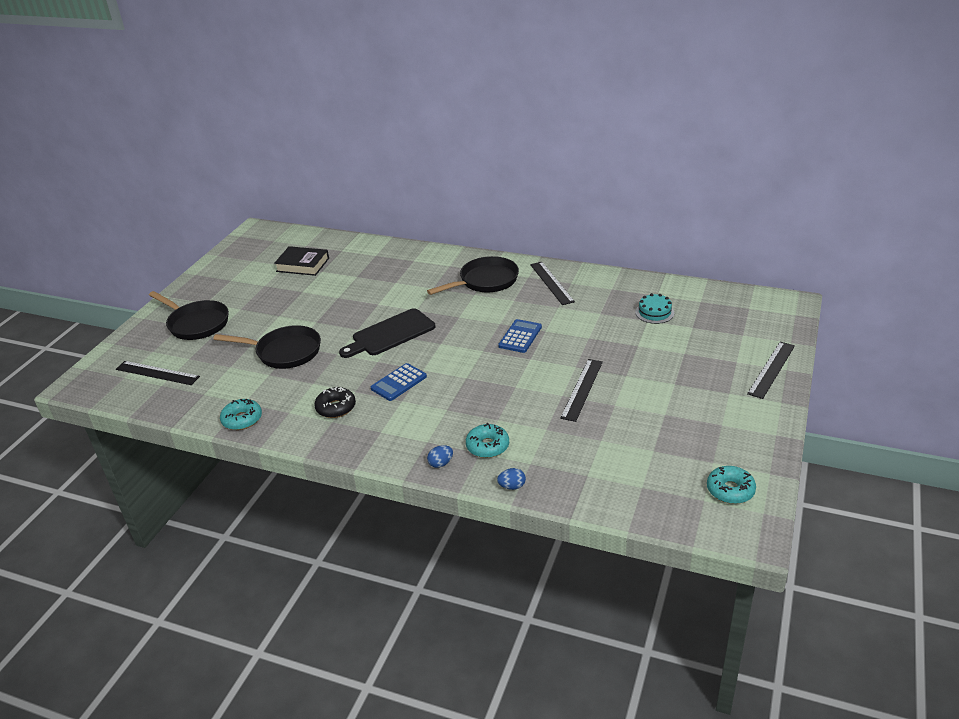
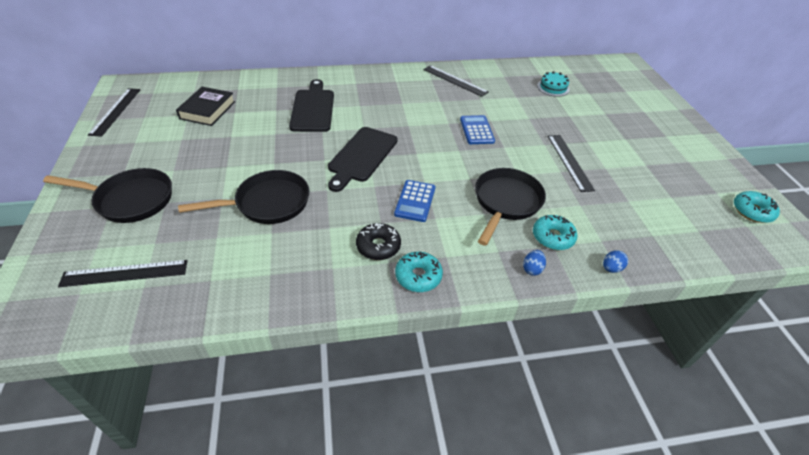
camera: 35 degrees left, 10 degrees up
(242, 419) = (286, 295): turquoise donut -> turquoise donut (418, 276)
(303, 265) = (208, 110): black book -> black book turned 60 degrees counterclockwise
(388, 282) = (312, 108): none -> black cutting board
(485, 281) = (400, 90): black pan -> black pan (506, 202)
(771, 369) = (670, 111): black ruler -> black ruler (116, 111)

